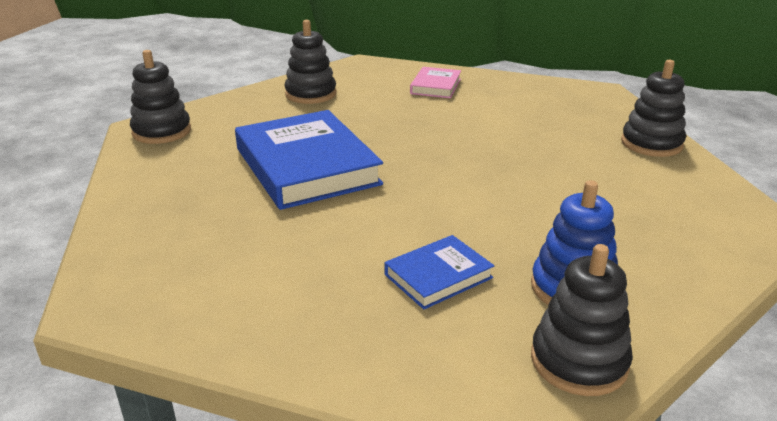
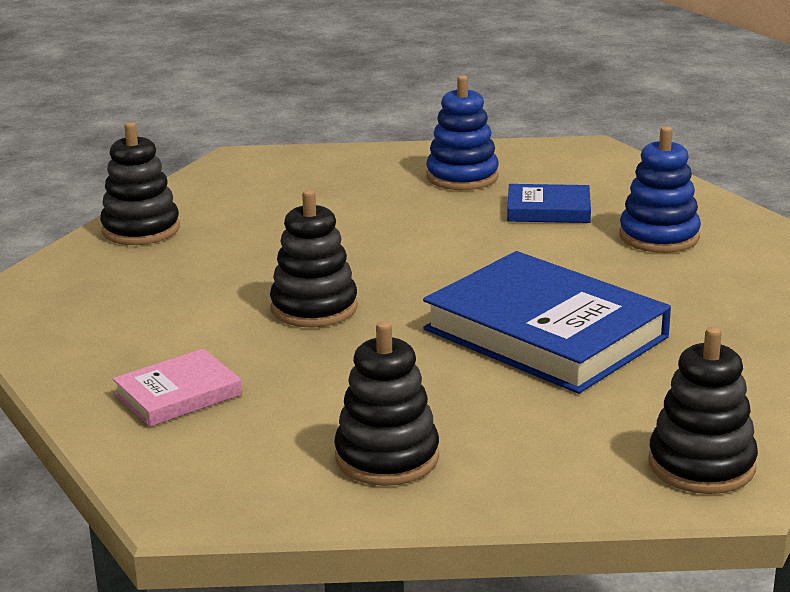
camera: 140 degrees left, 5 degrees down
(306, 166) = (545, 333): blue book -> blue book turned 60 degrees counterclockwise
(308, 283) = (659, 236): none -> blue stacking toy
(579, 361) = (526, 154): black stacking toy -> black stacking toy (314, 308)

